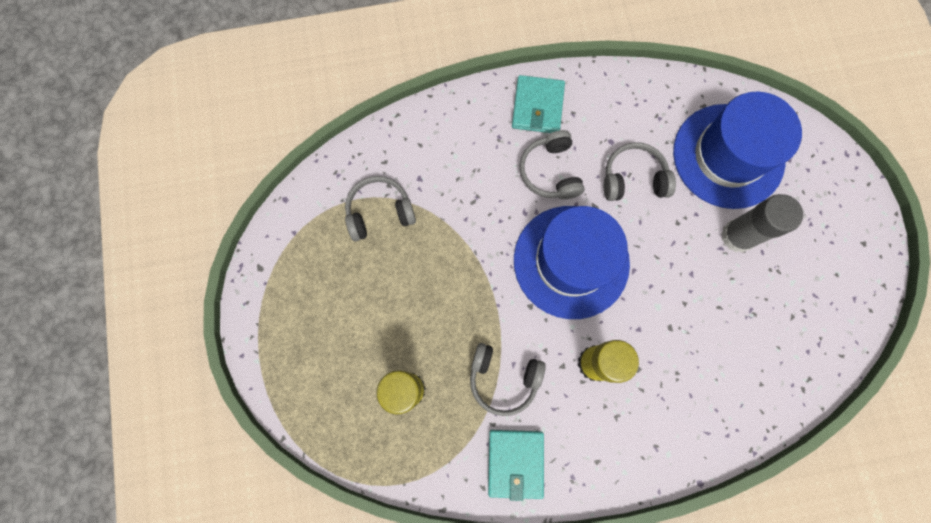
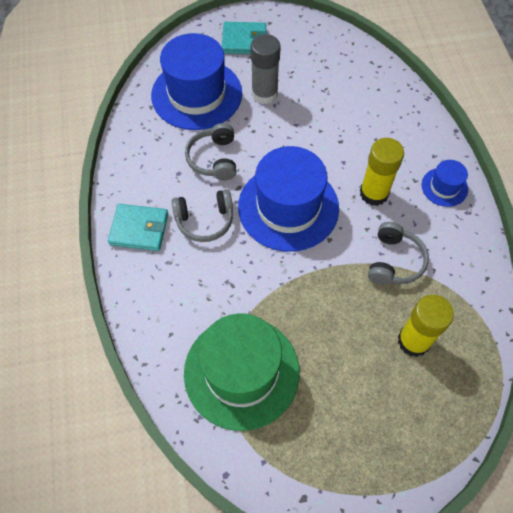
camera: 90 degrees left, 15 degrees down
(379, 212) = (241, 372): grey headphones -> green hat
(515, 463) = (462, 253): turquoise wallet -> turquoise wallet (244, 40)
(608, 454) = (444, 187): none -> blue hat

